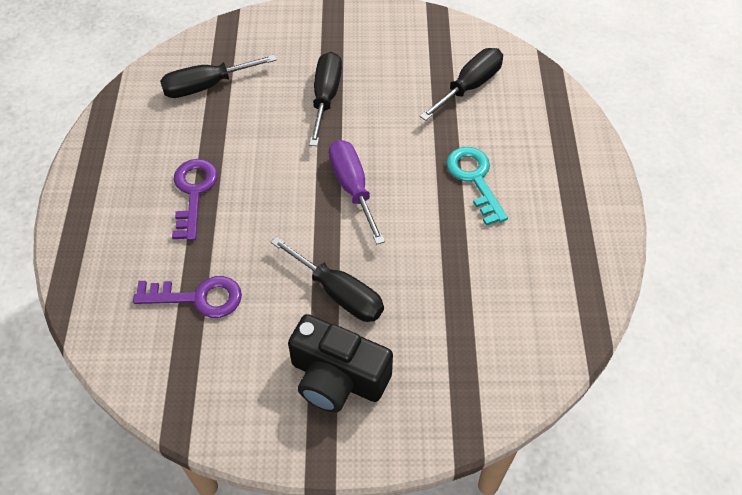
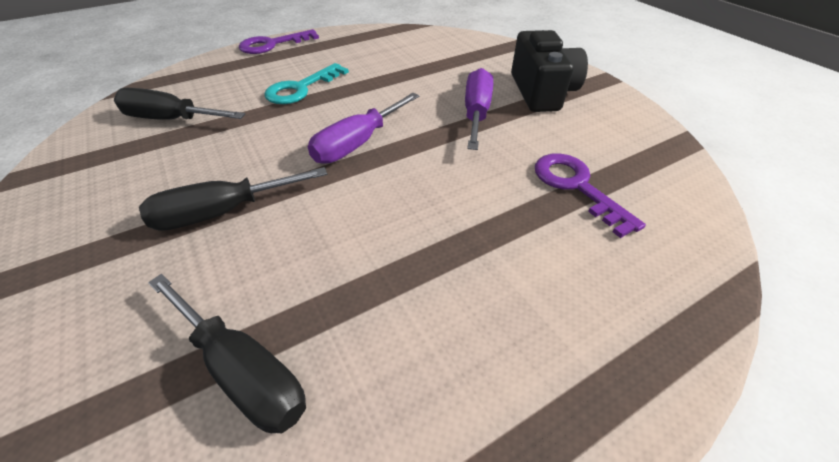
camera: 120 degrees left, 10 degrees down
(194, 193) = (464, 260): purple key -> purple key (273, 44)
(339, 293) = (476, 113): black screwdriver -> purple screwdriver

